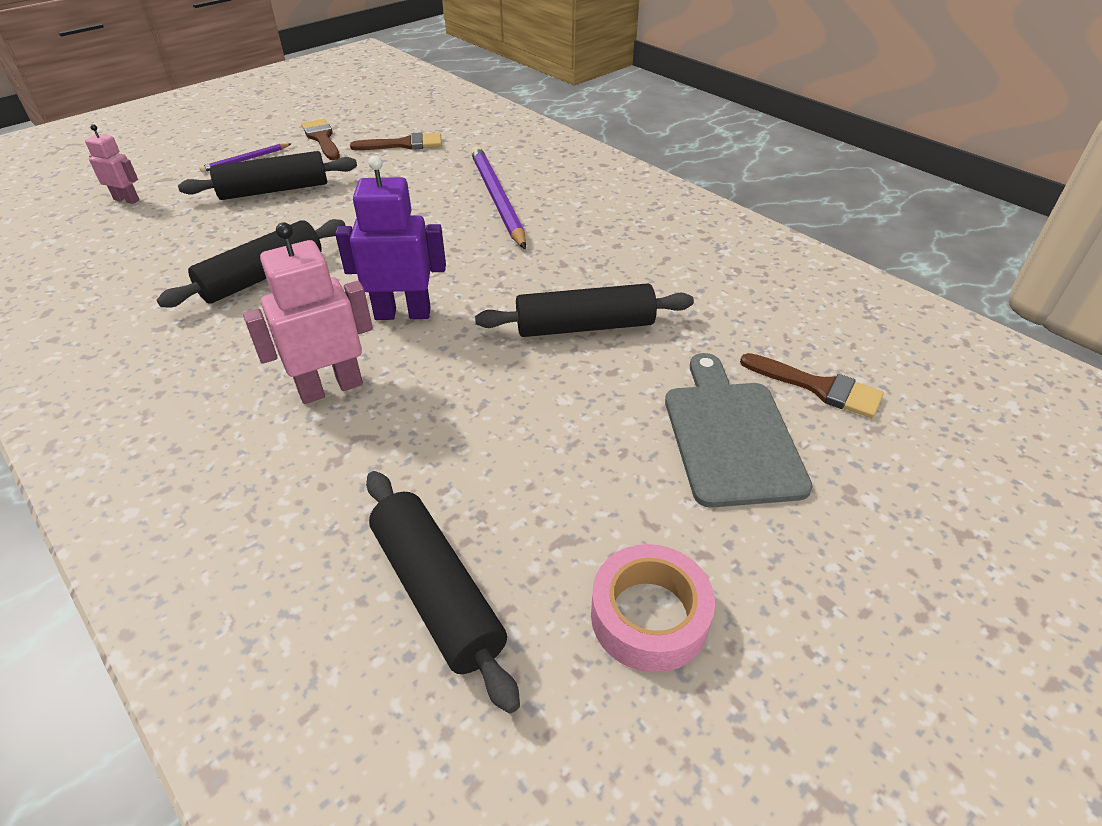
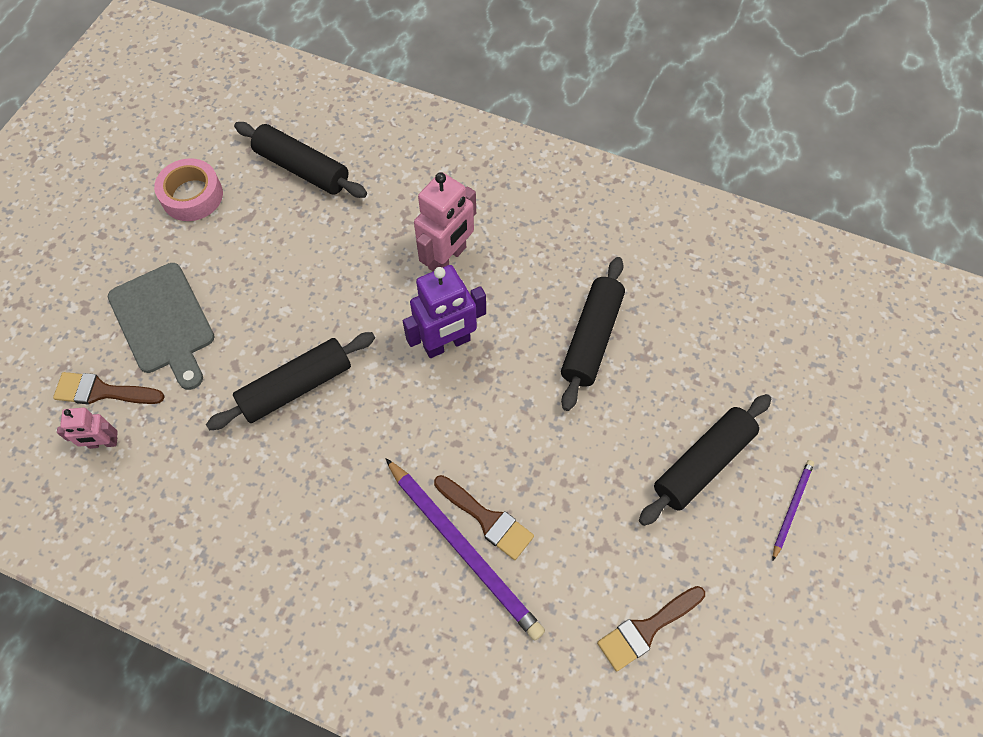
camera: 155 degrees right, 20 degrees up
(127, 199) = (823, 386): pink robot -> pink robot (103, 443)
(322, 138) = (755, 598): brown brush -> brown brush (487, 519)

